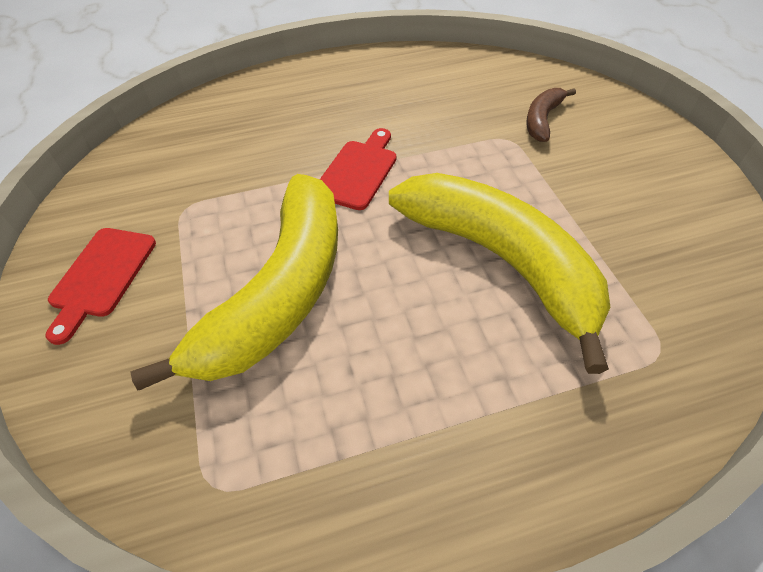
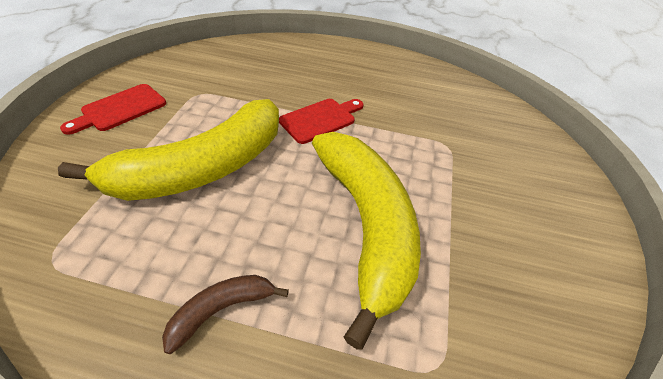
camera: 25 degrees right, 5 degrees down
(542, 119) = (487, 144): brown banana -> brown banana (222, 310)

